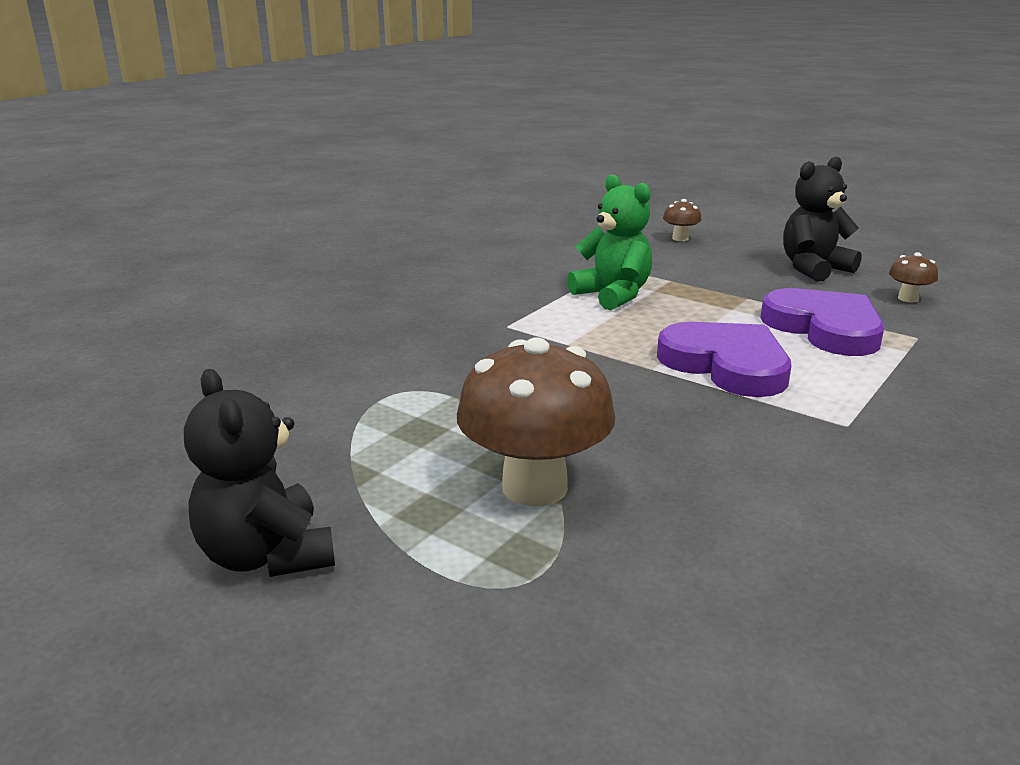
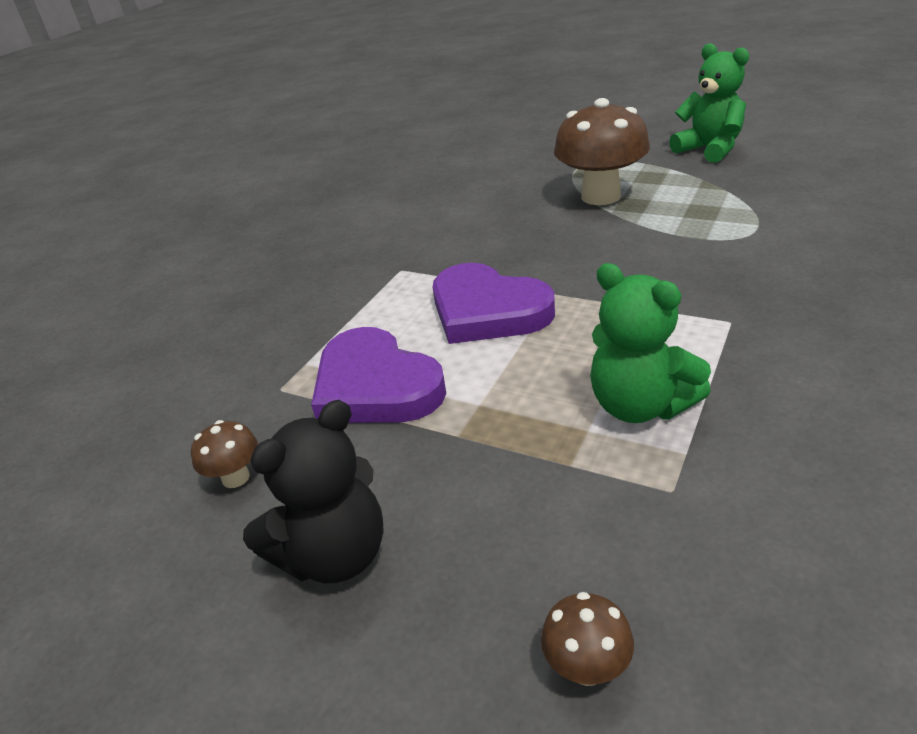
camera: 175 degrees right, 10 degrees up
(267, 555) = (709, 150): black teddy bear -> green teddy bear

